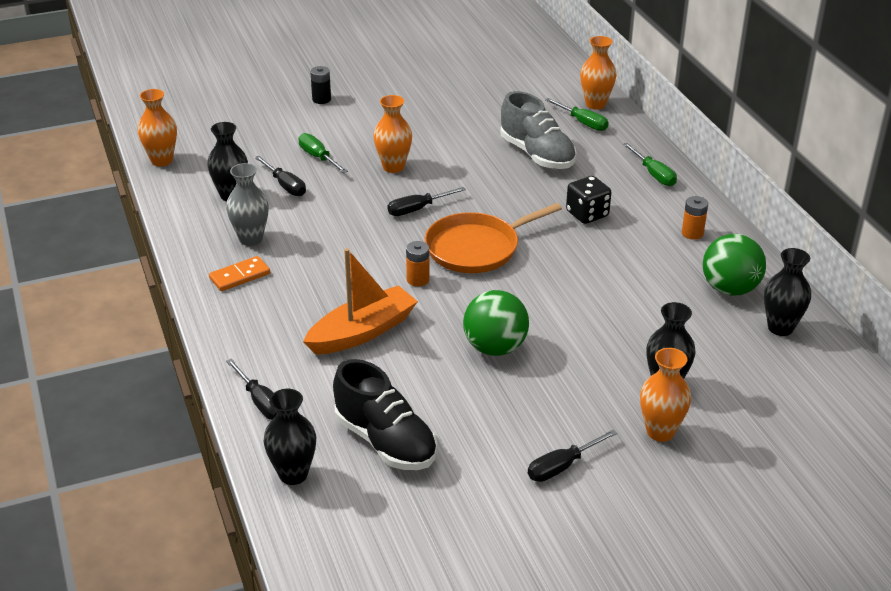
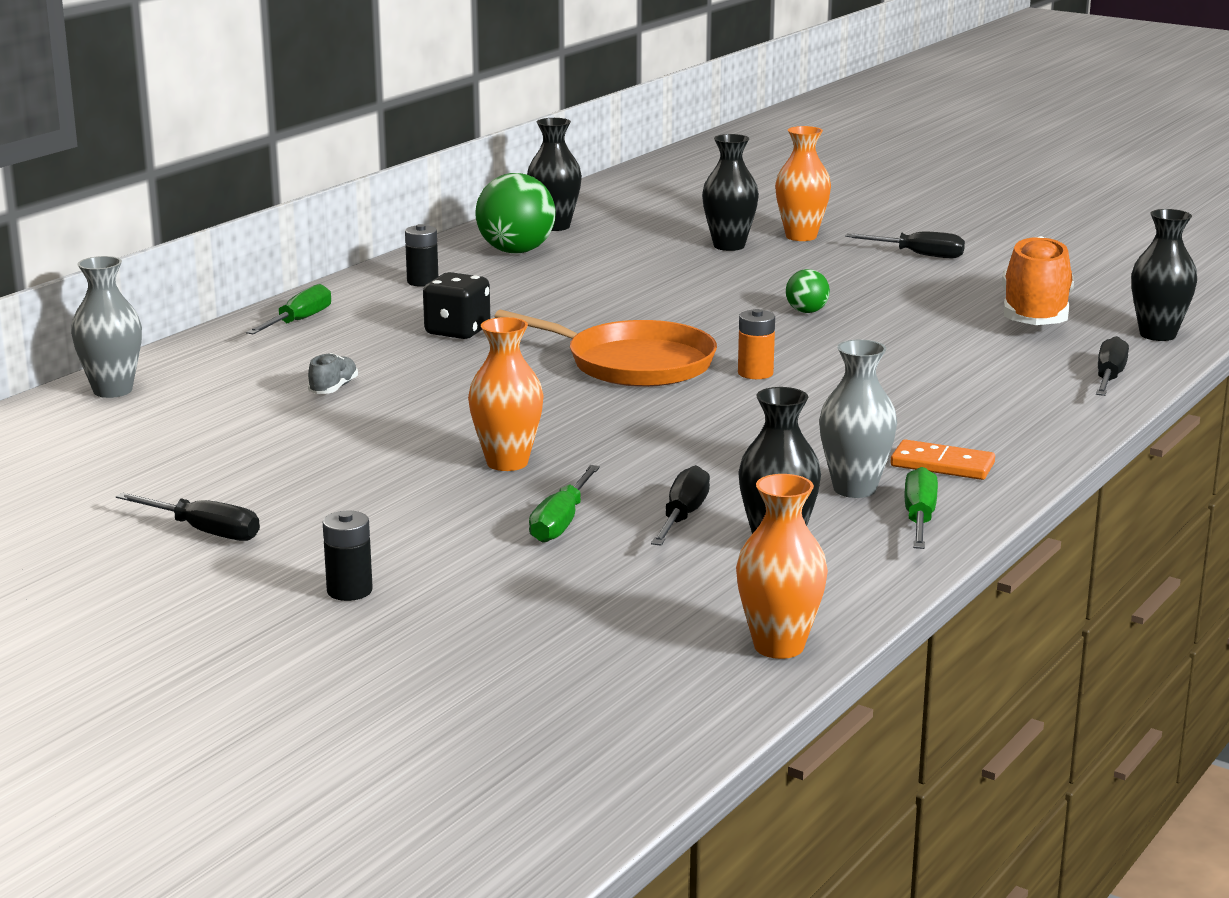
camera: 125 degrees left, 15 degrees down
(362, 332) = (904, 370): orange boat -> none
(385, 441) = (1035, 315): black shoe -> orange shoe
(417, 209) = (599, 416): black screwdriver -> black screwdriver (204, 531)
(495, 348) = (806, 312): green ball -> green ball, size x0.50
(537, 155) = (333, 388): grey shoe -> grey shoe, size x0.42
(583, 123) = (189, 385): green screwdriver -> green screwdriver (919, 518)
(595, 104) = (112, 390): orange vase -> grey vase
(692, 233) = (422, 282): orange battery -> black battery

